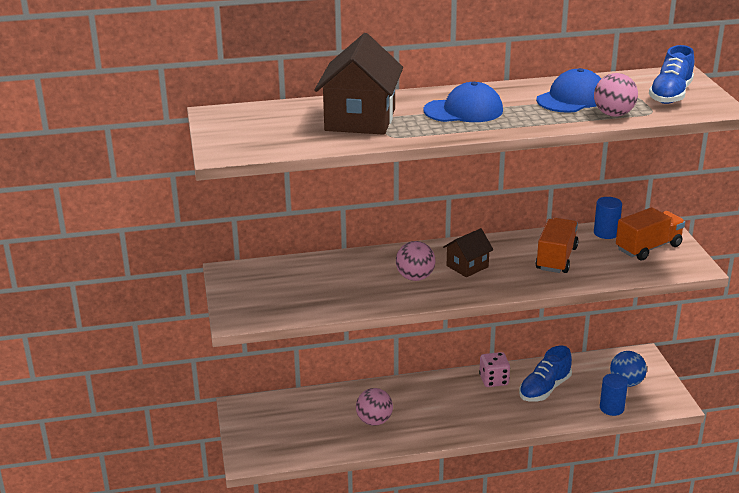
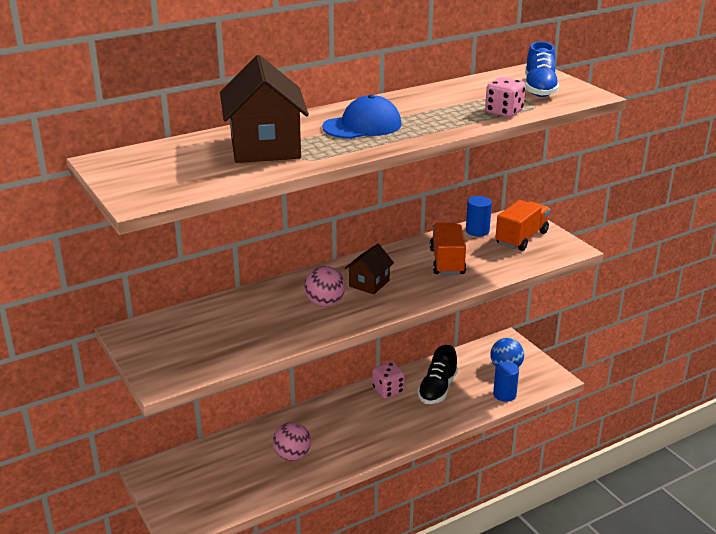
camera: 20 degrees left, 0 degrees up
(544, 389) = (437, 389): blue shoe -> black shoe
(572, 98) = (455, 102): blue cap -> none
(613, 114) = (504, 112): pink ball -> pink dice

